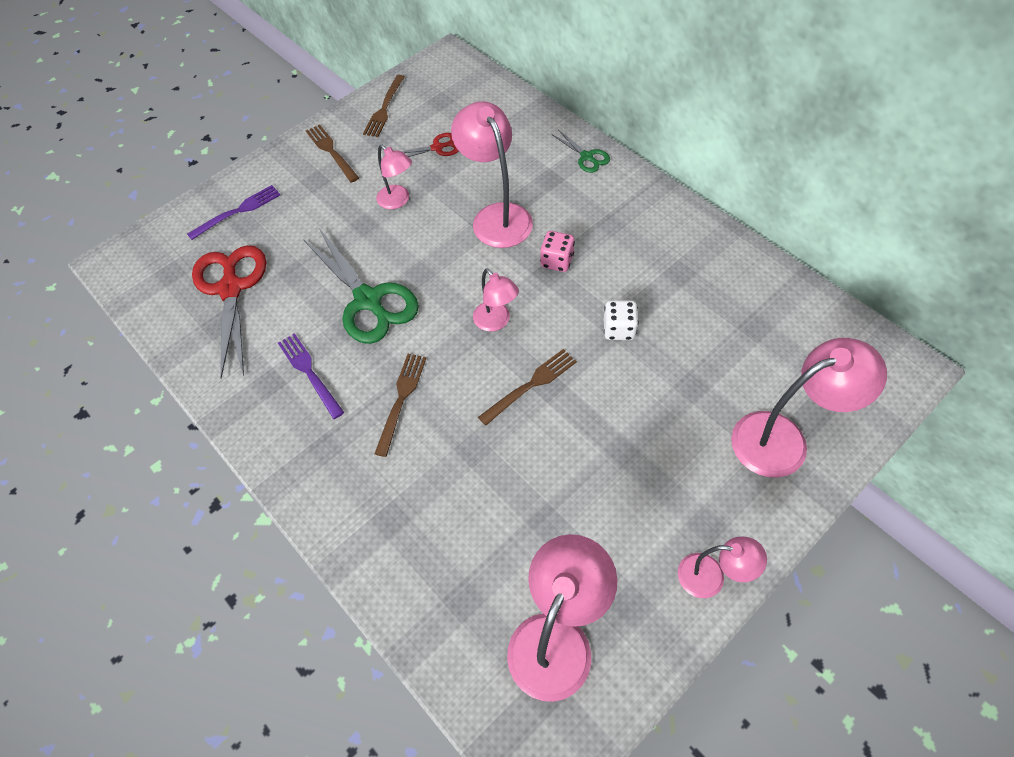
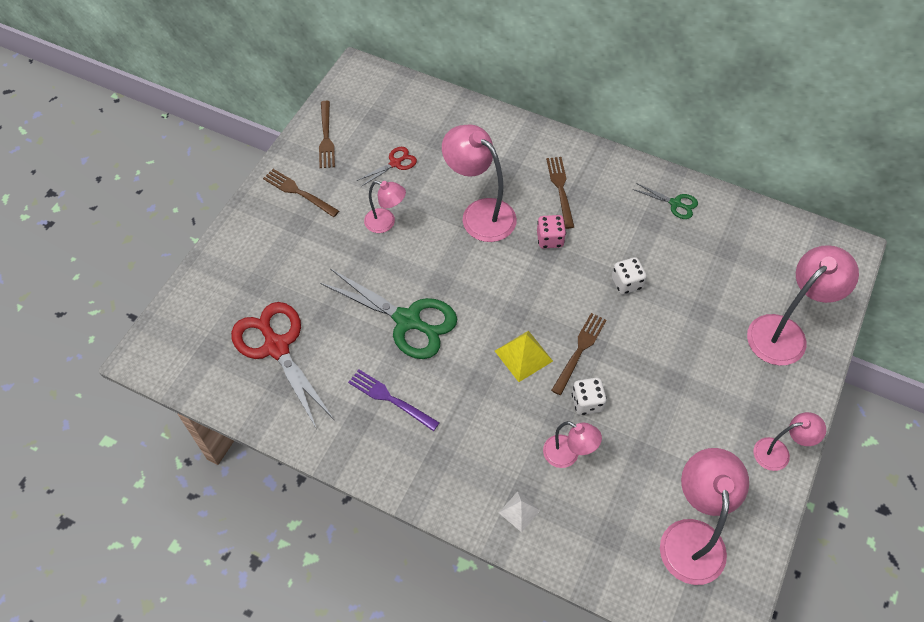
camera: 25 degrees left, 0 degrees up
(238, 211) = (241, 273): purple fork -> none
(377, 536) = (519, 511): none -> white pyramid
(401, 399) = (480, 396): brown fork -> brown fork (560, 189)
(467, 372) = (523, 356): none -> yellow pyramid
(496, 322) = (526, 306): pink lamp -> pink lamp (568, 455)
(511, 443) = (587, 402): none -> white dice
(587, 157) = (530, 139): green scissors -> green scissors (675, 204)

